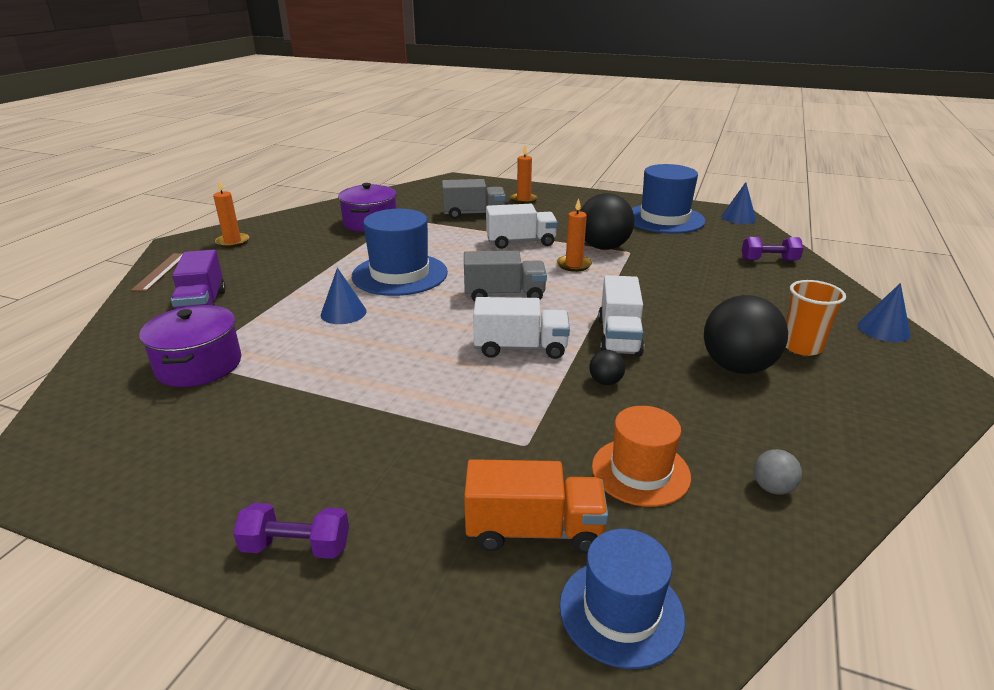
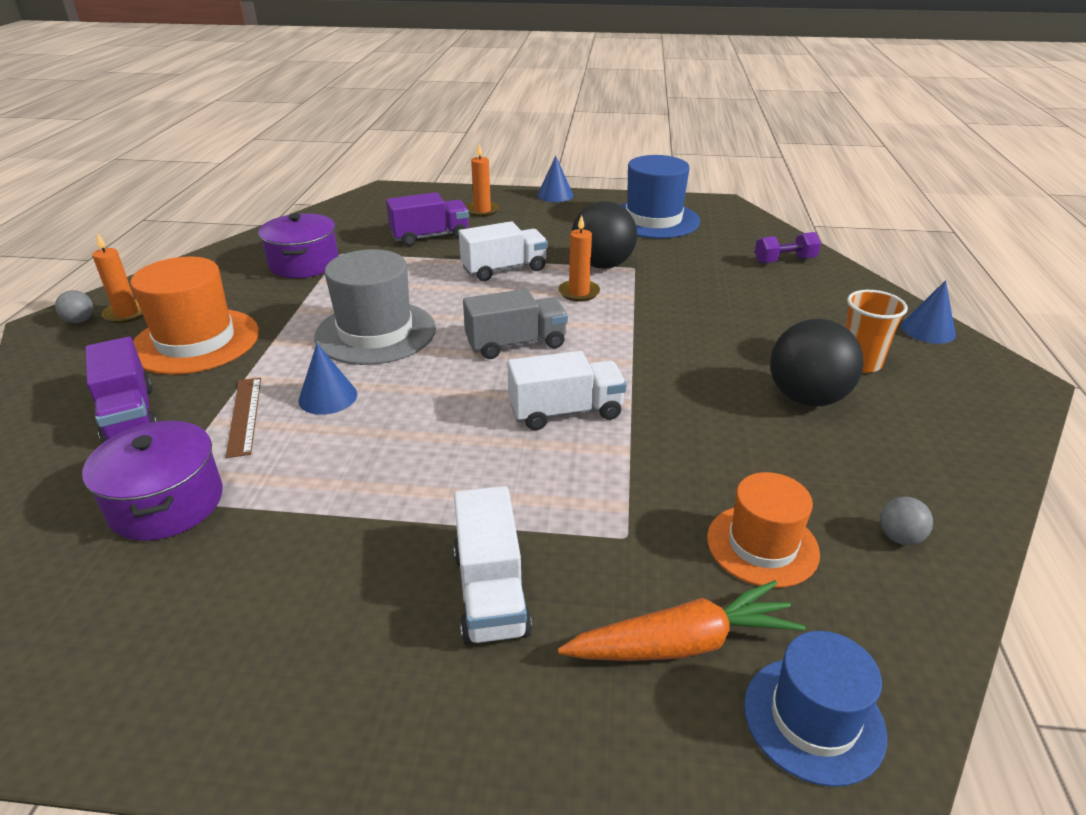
camera: 15 degrees left, 5 degrees up
(161, 271) = (42, 372): brown ruler -> brown ruler (244, 415)
(200, 243) = (80, 321): none -> grey ball
(270, 265) = (196, 341): none -> orange hat
(296, 547) = (417, 730): purple dumbbell -> none
(400, 274) = (375, 333): blue hat -> grey hat
(473, 214) = (430, 237): grey truck -> purple truck
(534, 530) = (682, 643): orange truck -> orange carrot
(605, 382) = (678, 440): black ball -> none
(619, 337) = (668, 380): white truck -> white truck (490, 592)
(738, 217) = (731, 210): blue cone -> blue cone (555, 195)

